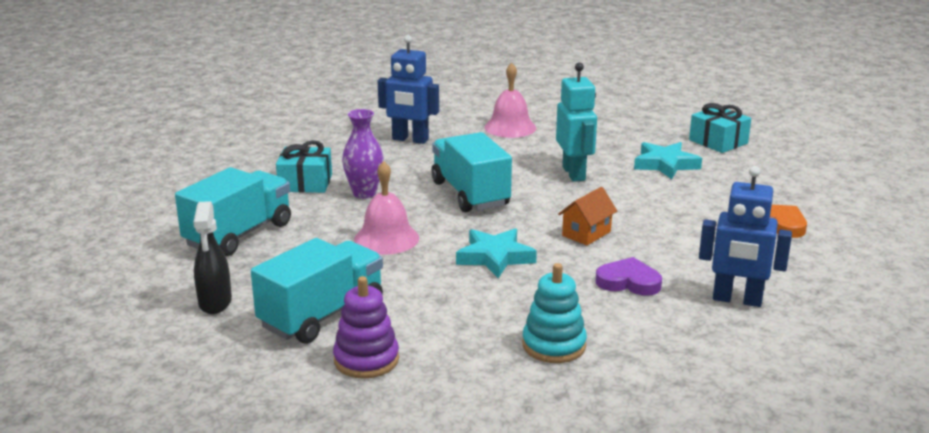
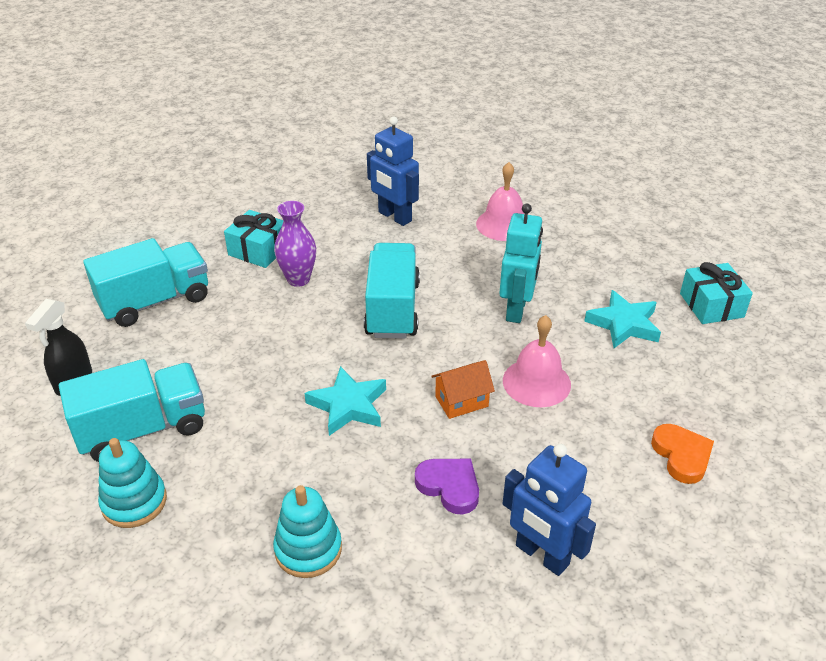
camera: 25 degrees right, 15 degrees up
(366, 360) = (134, 502): purple stacking toy -> turquoise stacking toy
(386, 238) = (271, 347): pink bell -> pink bell (536, 382)

